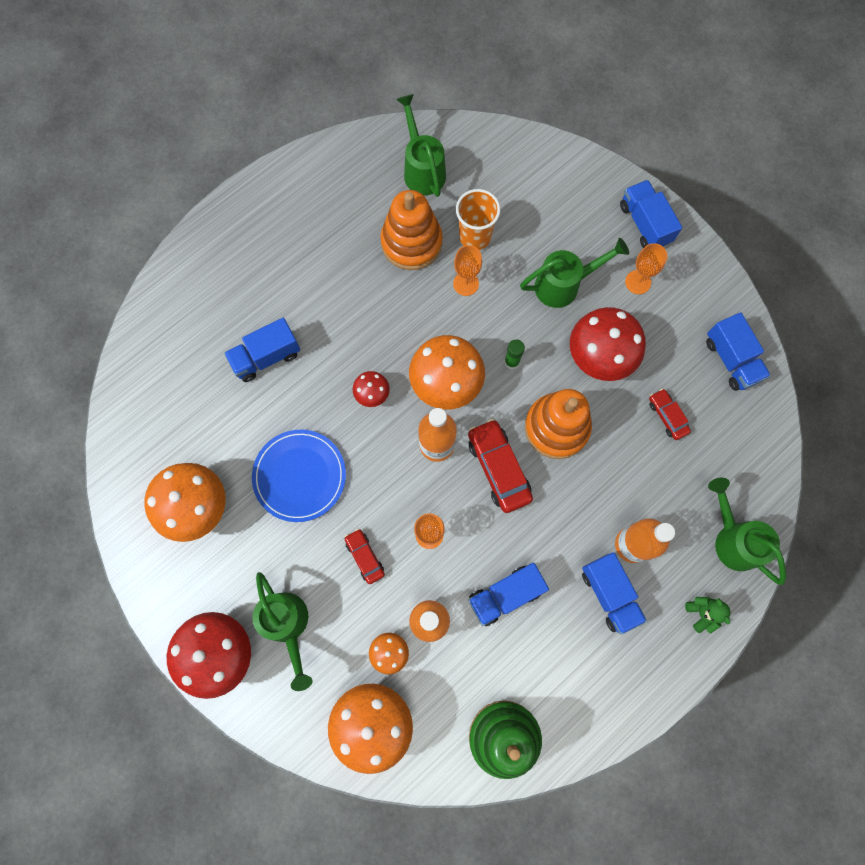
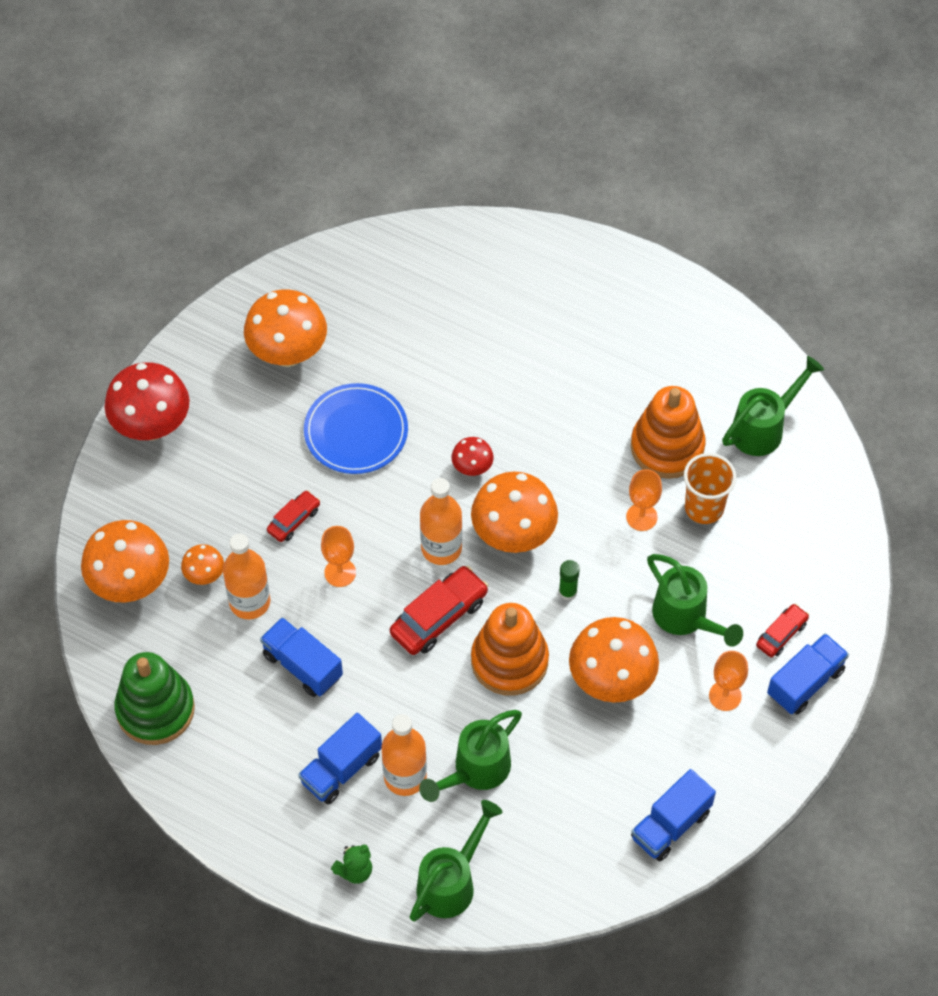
camera: 70 degrees right, 15 degrees down
(266, 357) = (472, 355): blue truck -> none
(287, 625) = (199, 474): green watering can -> green watering can (475, 770)
(599, 358) = (611, 680): red mushroom -> orange mushroom
(667, 416) = (570, 773): red car -> red car (781, 634)

